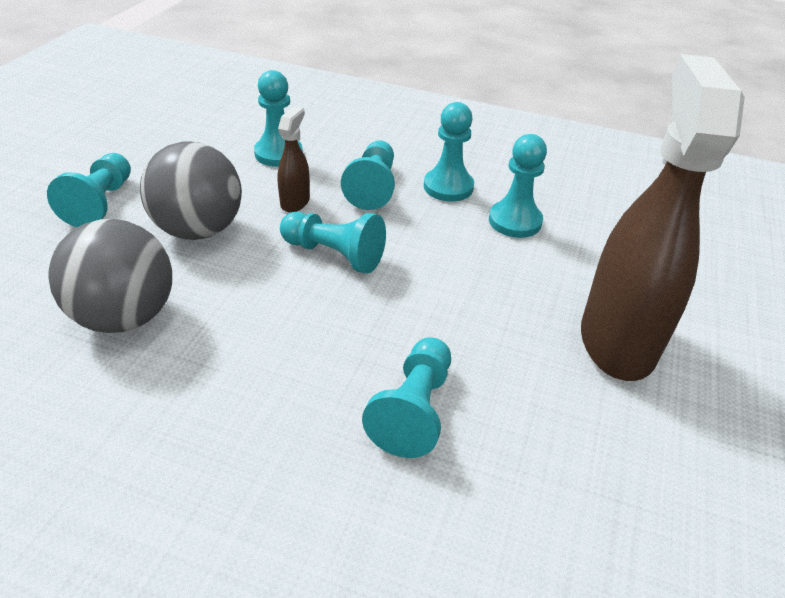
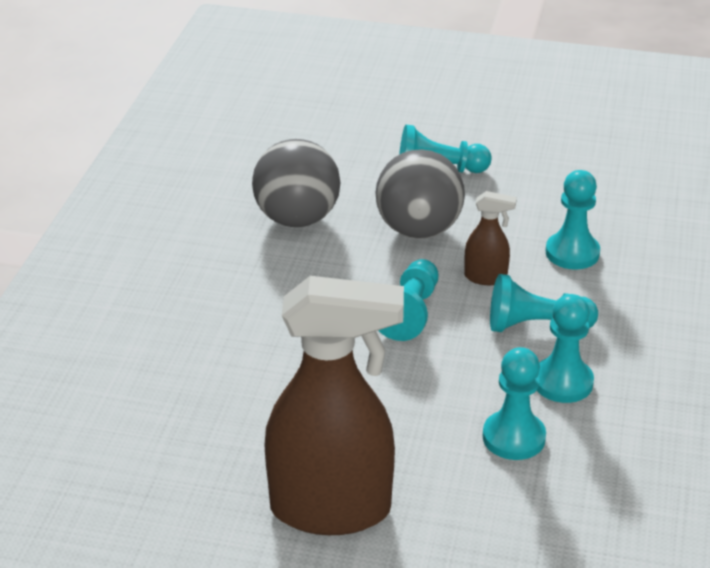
camera: 85 degrees right, 5 degrees down
(413, 410) = (223, 378): turquoise pawn -> none

